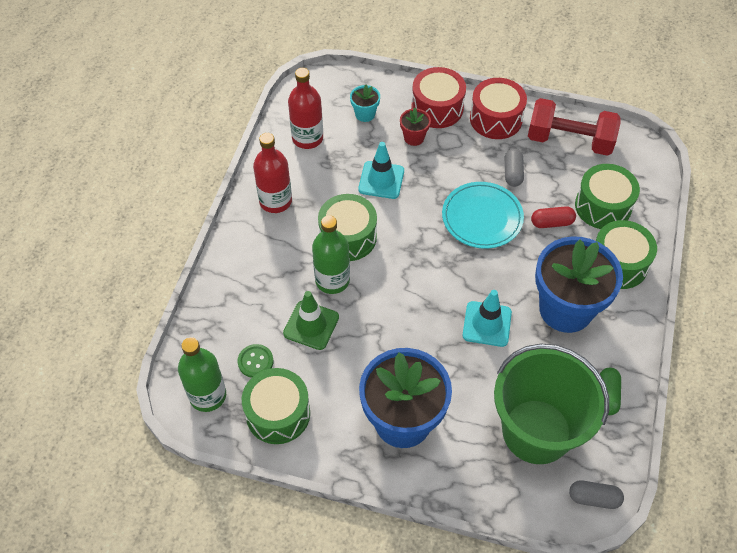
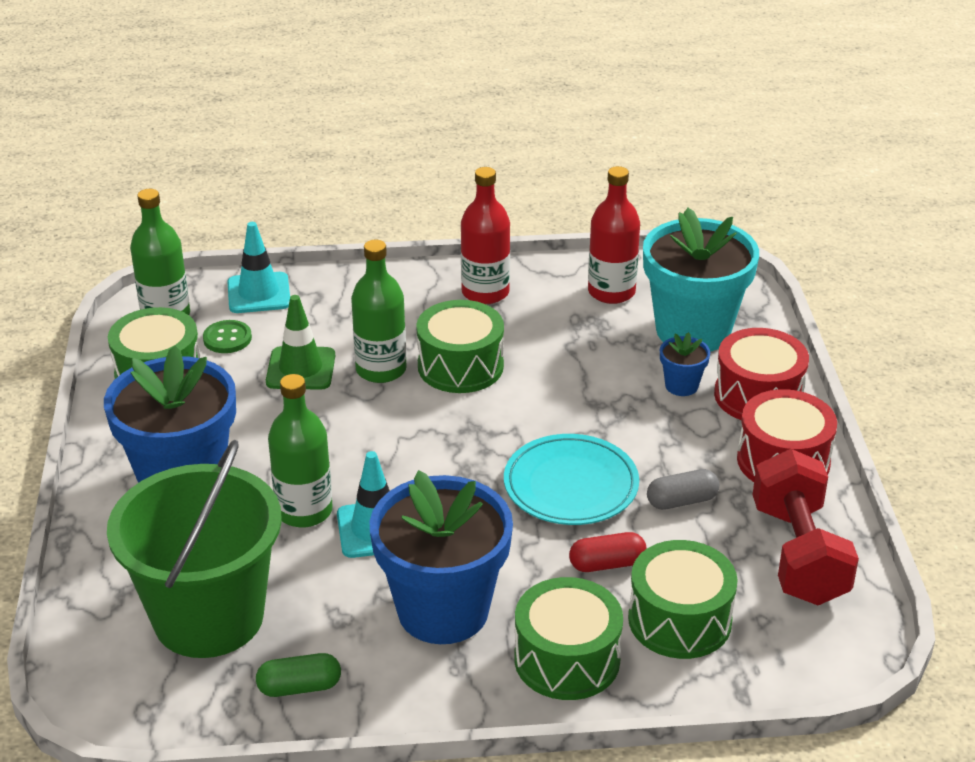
camera: 70 degrees right, 20 degrees down
(365, 114) = (693, 330): turquoise flower pot -> turquoise flower pot, size x2.35
(381, 180) = (580, 373): turquoise traffic cone -> turquoise traffic cone (259, 293)
(414, 138) = (681, 385): red flower pot -> blue flower pot
(457, 357) = (304, 511): none -> green bottle
(552, 223) = (607, 564): red capsule -> red capsule turned 75 degrees counterclockwise
(594, 498) = (113, 701): grey capsule -> none

